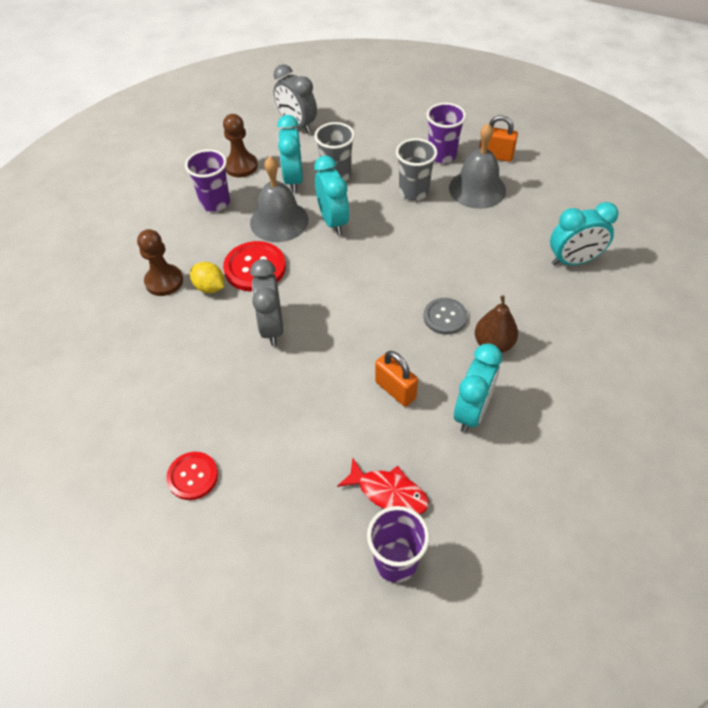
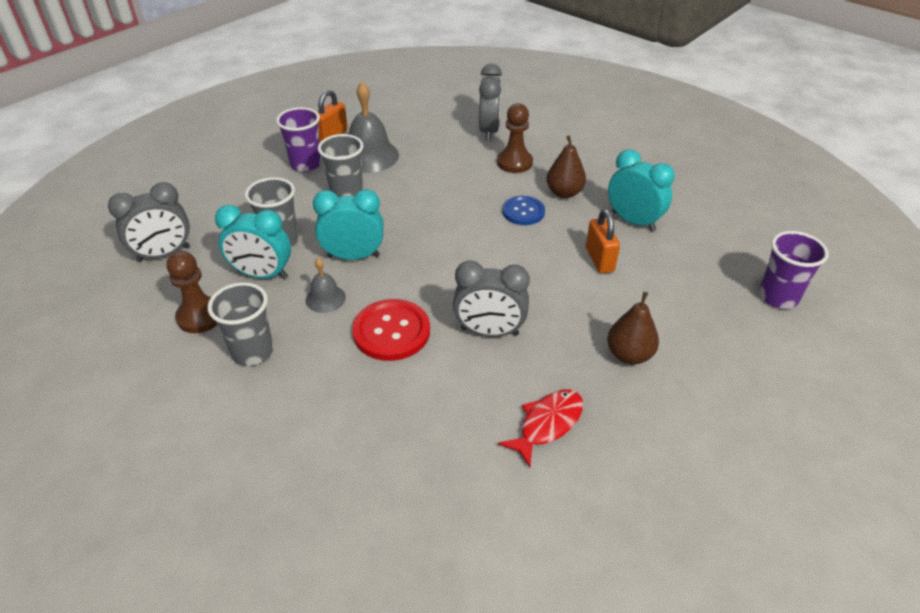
camera: 75 degrees left, 10 degrees down
(164, 281) = (369, 423): brown pawn -> brown pawn (514, 162)
(193, 476) = (678, 429): red button -> none
(210, 287) = (403, 377): yellow lemon -> none
(215, 203) = (252, 352): purple cup -> grey cup
(271, 430) = (629, 355): none -> brown pear
(279, 221) = (325, 298): grey bell -> grey bell, size x0.54
(388, 492) = (710, 287): red fish -> red fish (547, 424)
(395, 390) = (599, 260): orange padlock -> orange padlock turned 75 degrees counterclockwise
(445, 317) = (523, 212): grey button -> blue button
(573, 261) = (489, 131): turquoise clock -> grey clock

